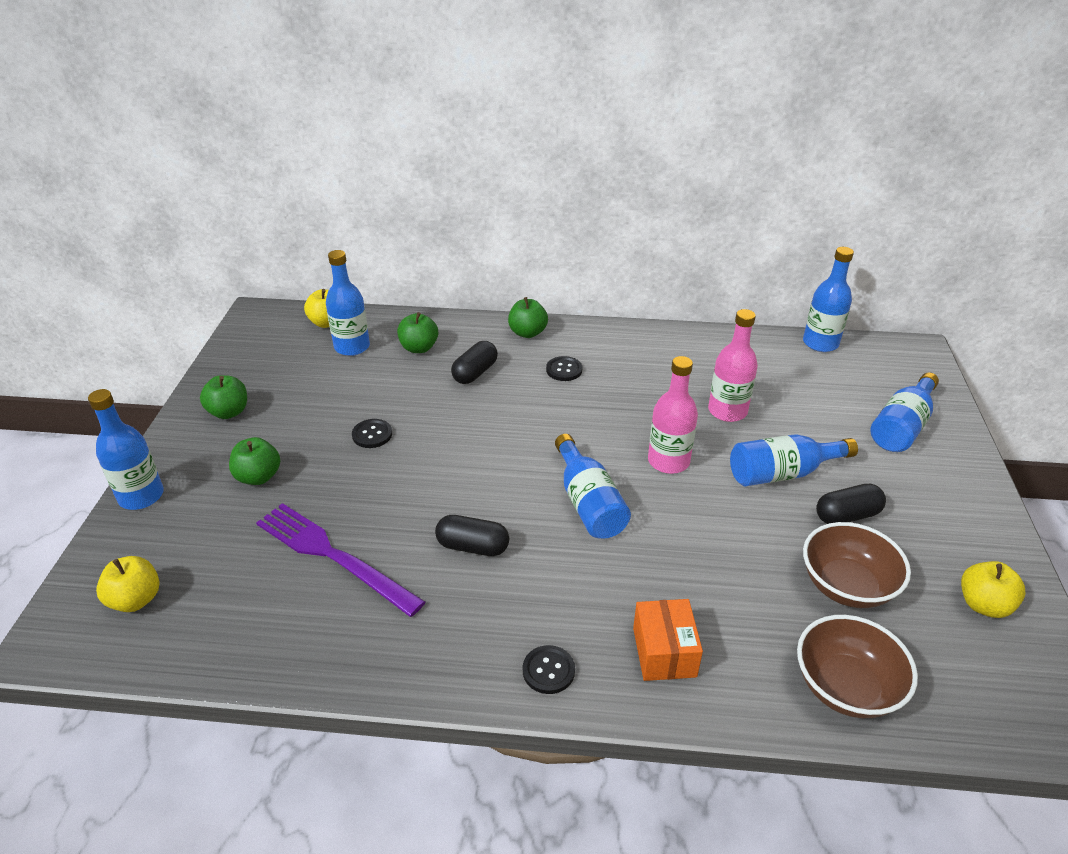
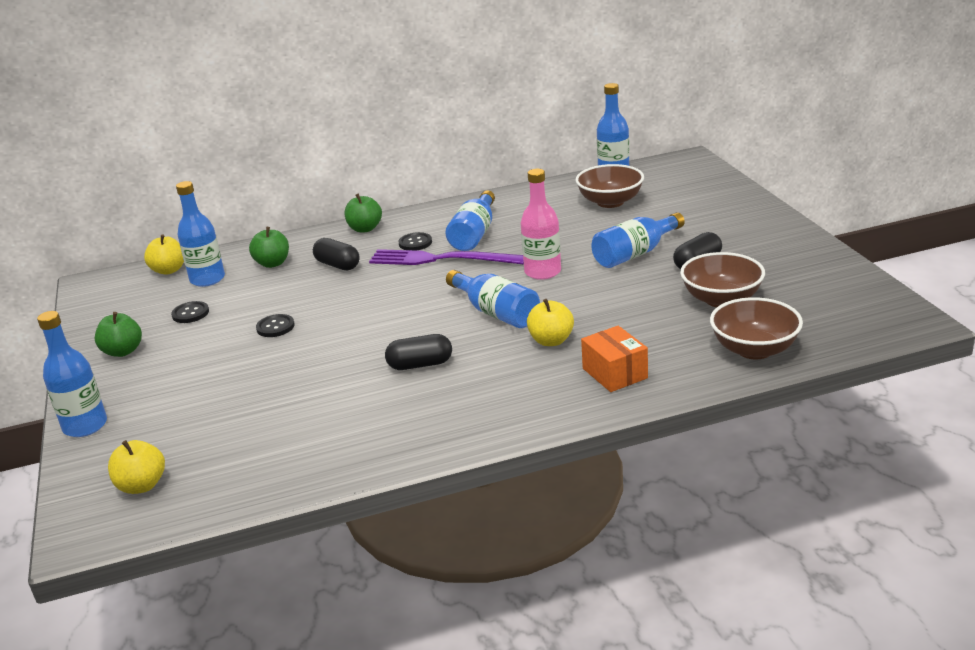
camera: 20 degrees left, 10 degrees down
(258, 477) = (190, 381): green apple -> none
(334, 556) = (305, 406): purple fork -> purple fork (442, 259)
(475, 373) = (337, 265): black capsule -> black capsule turned 60 degrees counterclockwise
(548, 670) = (535, 410): black button -> black button (190, 313)
(727, 411) = (568, 231): pink bottle -> none
(795, 384) = (610, 202): none -> brown bowl
(902, 427) = (705, 204): blue bottle -> blue bottle (474, 234)
(983, 605) = (819, 281): yellow apple -> yellow apple (551, 341)

